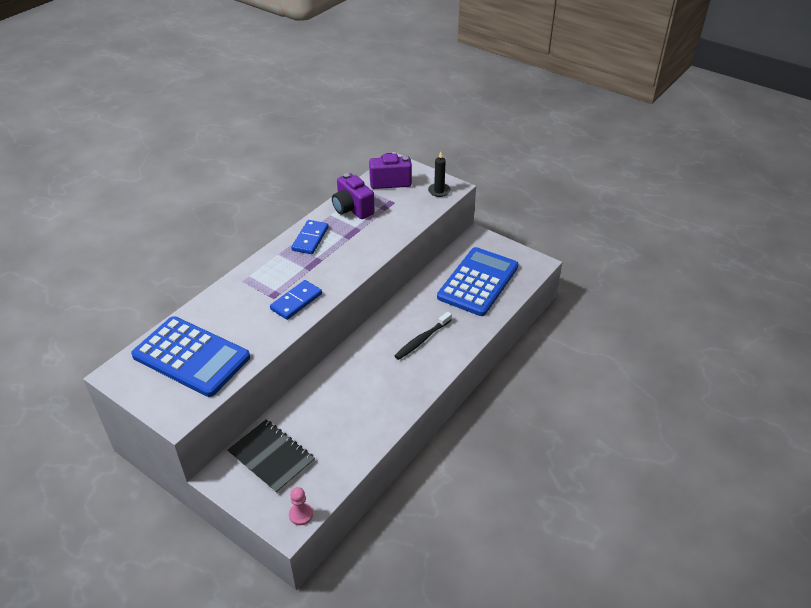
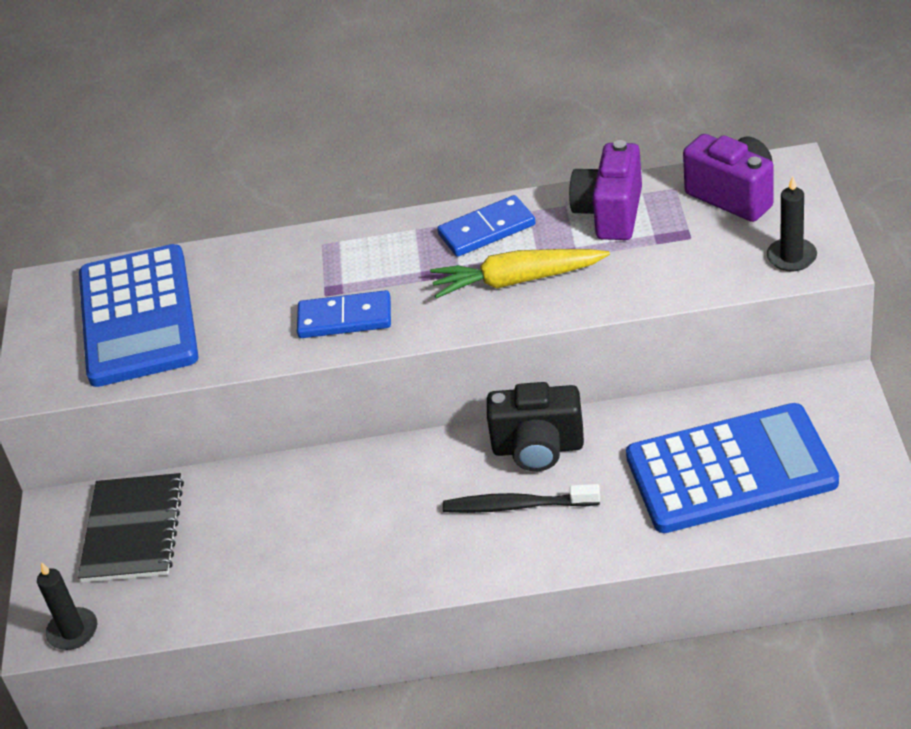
camera: 55 degrees right, 0 degrees up
(301, 514) = (73, 631): pink pawn -> black candle
(350, 249) = (517, 280): none -> yellow carrot
(402, 316) = (538, 448): none -> black camera

